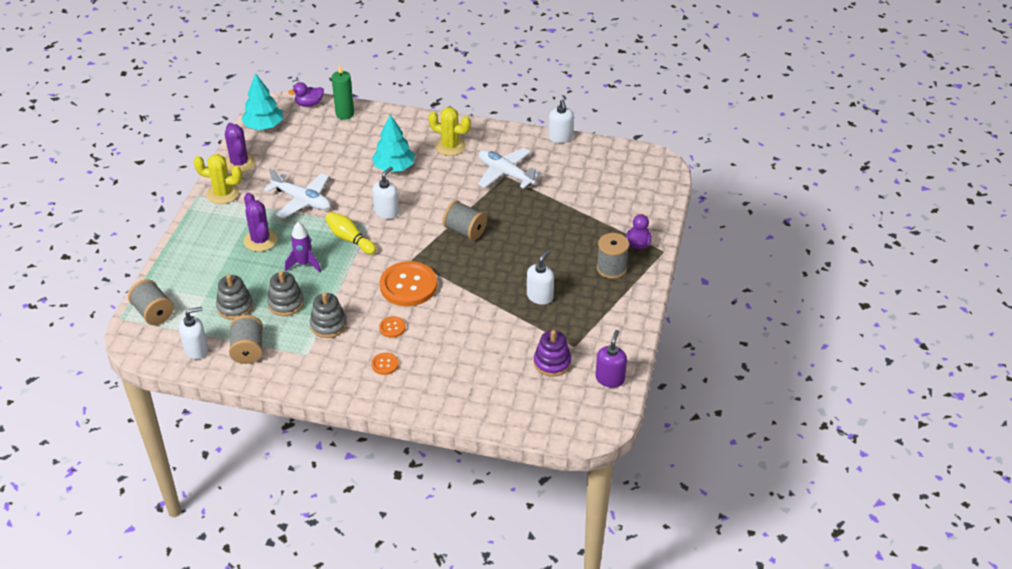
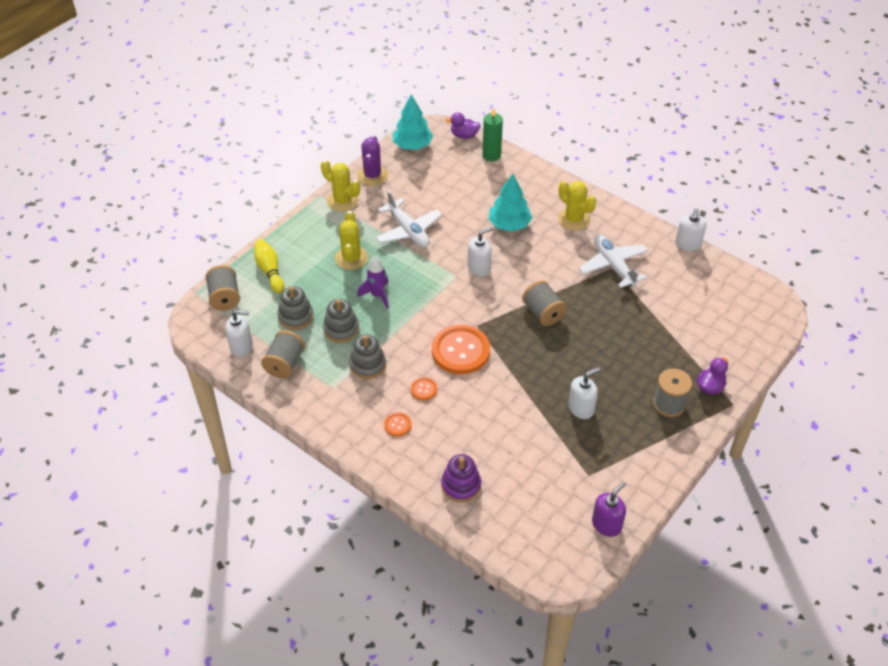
camera: 25 degrees right, 5 degrees up
(260, 240) = (351, 258): purple cactus -> yellow cactus
(350, 239) = (431, 284): yellow bowling pin -> yellow bowling pin (270, 271)
(552, 362) = (557, 484): purple stacking toy -> purple stacking toy (461, 485)

